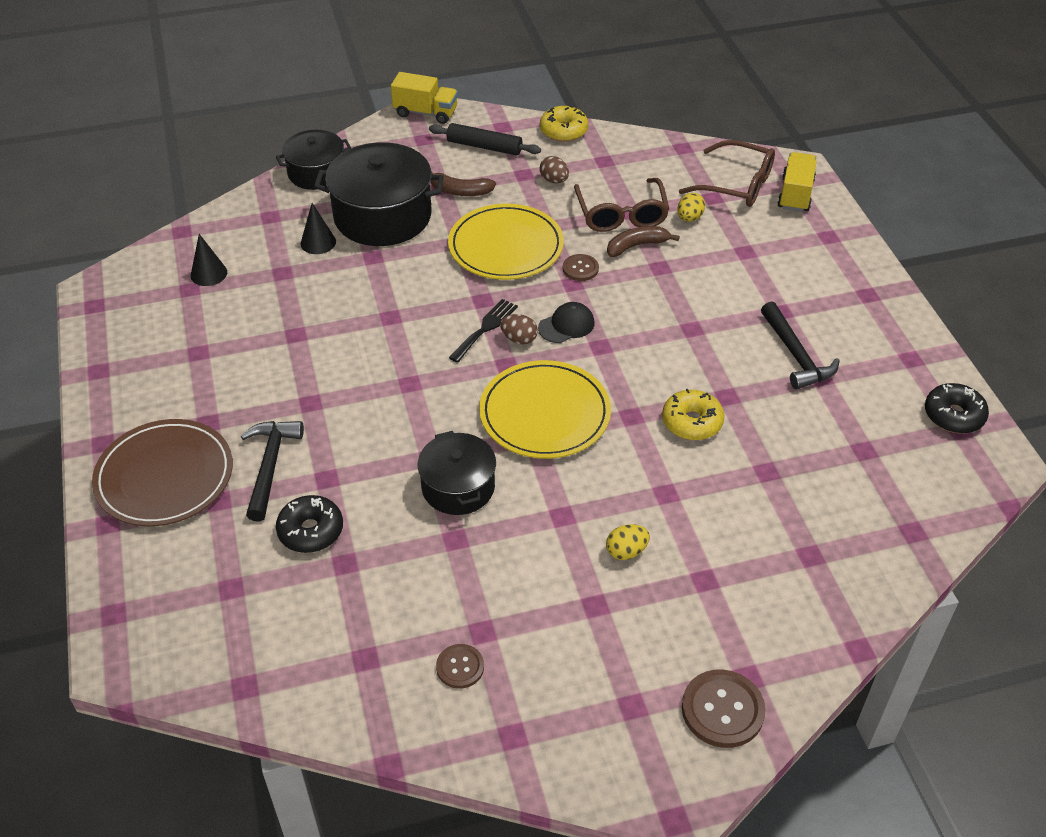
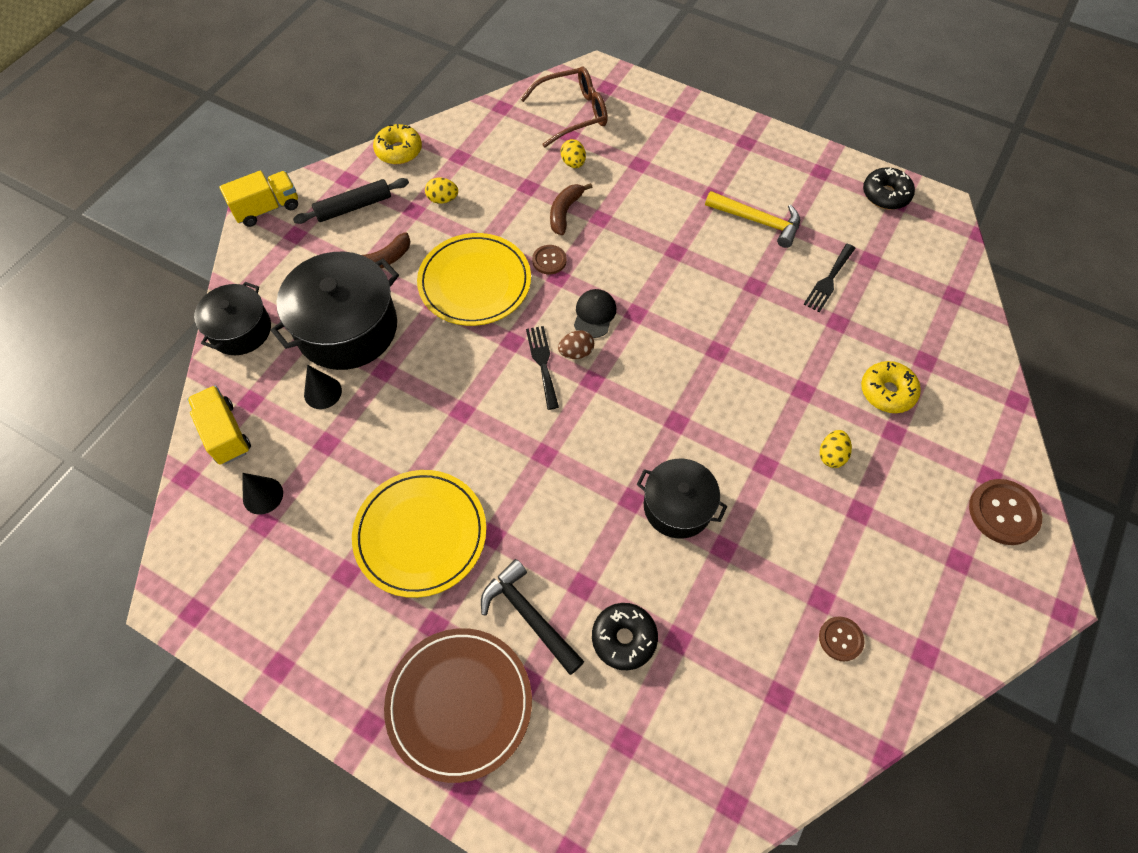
camera: 45 degrees left, 15 degrees up
(545, 413) = (663, 397): yellow plate -> yellow plate (420, 534)
(554, 180) = (443, 199): brown egg -> yellow egg
(621, 215) = (525, 194): brown glasses -> none
(692, 422) = (757, 323): yellow donut -> yellow donut (887, 392)
(795, 194) = (618, 95): yellow truck -> yellow truck (225, 433)
(796, 355) = (758, 221): black hammer -> yellow hammer
(801, 438) = (828, 280): none -> black fork

